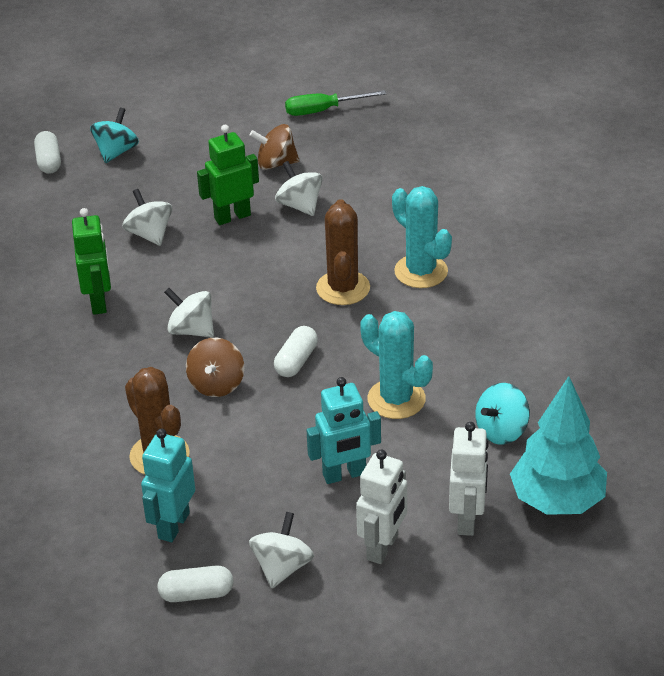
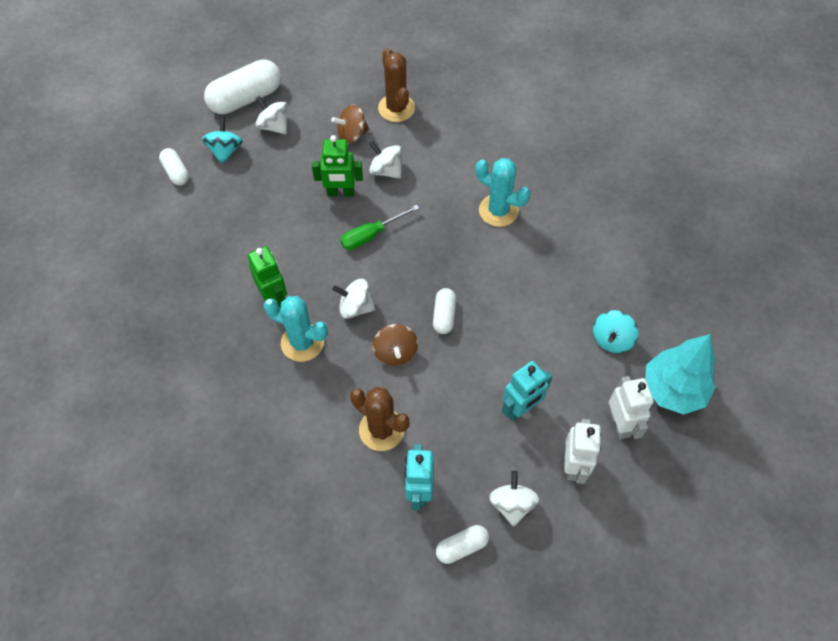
camera: 20 degrees left, 20 degrees up
(149, 234) = (285, 224): white spinning top -> white spinning top (274, 126)
(167, 107) = (246, 98): none -> white capsule
(232, 217) = (340, 193): green robot -> green robot turned 135 degrees counterclockwise
(323, 110) = (366, 76): green screwdriver -> green screwdriver (371, 235)
(343, 288) = (449, 240): brown cactus -> brown cactus (396, 108)
(396, 399) = (529, 331): turquoise cactus -> turquoise cactus (302, 342)

